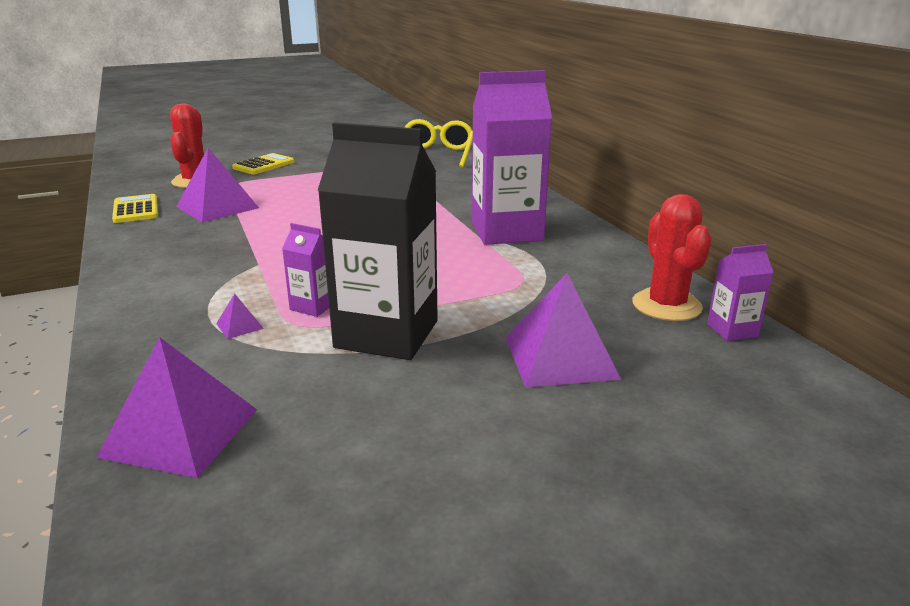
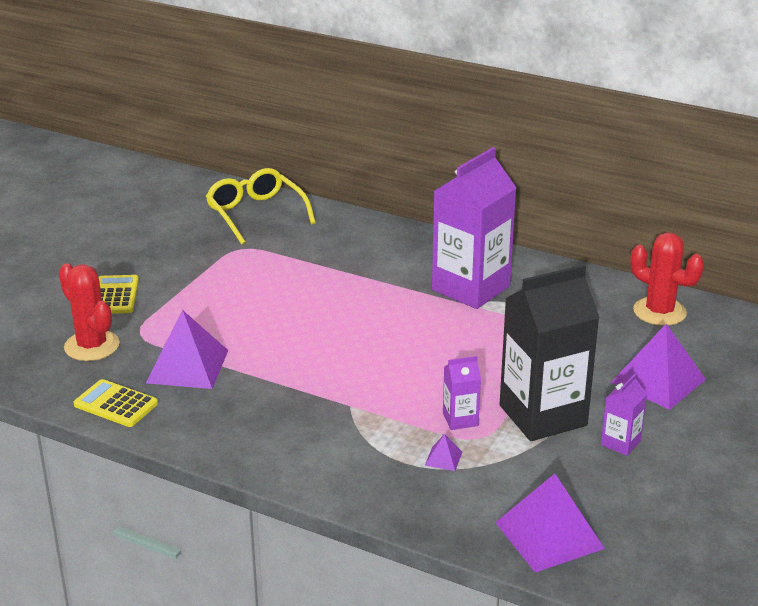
camera: 40 degrees left, 5 degrees up
(732, 330) = (714, 315): purple carton -> purple carton (620, 443)

